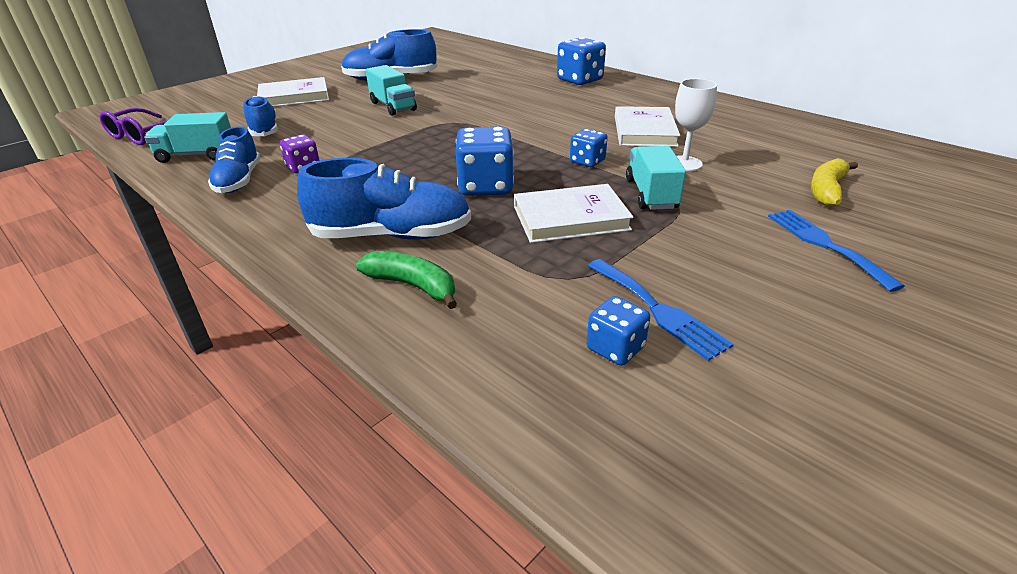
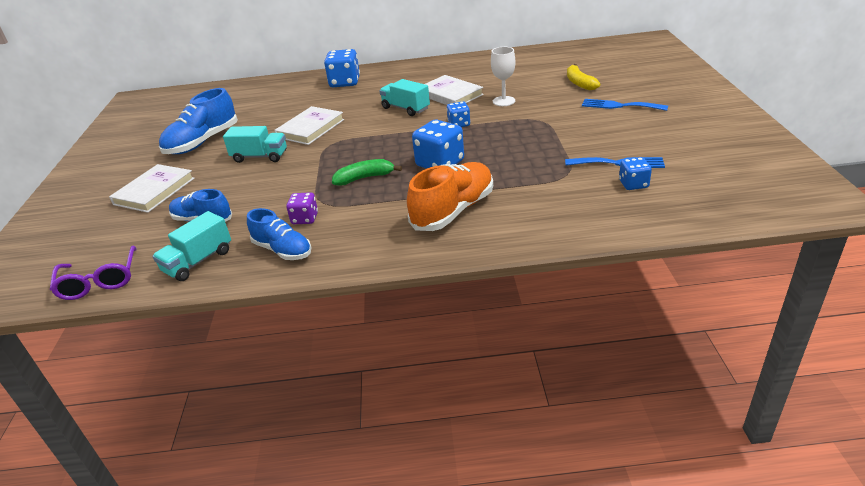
camera: 45 degrees left, 0 degrees up
(392, 235) = (453, 211): blue shoe -> orange shoe
(413, 286) = (517, 219): green banana -> green banana (364, 178)
(570, 218) = (513, 152): white book -> white book (310, 128)
(651, 194) = (521, 123): turquoise truck -> turquoise truck (405, 108)

